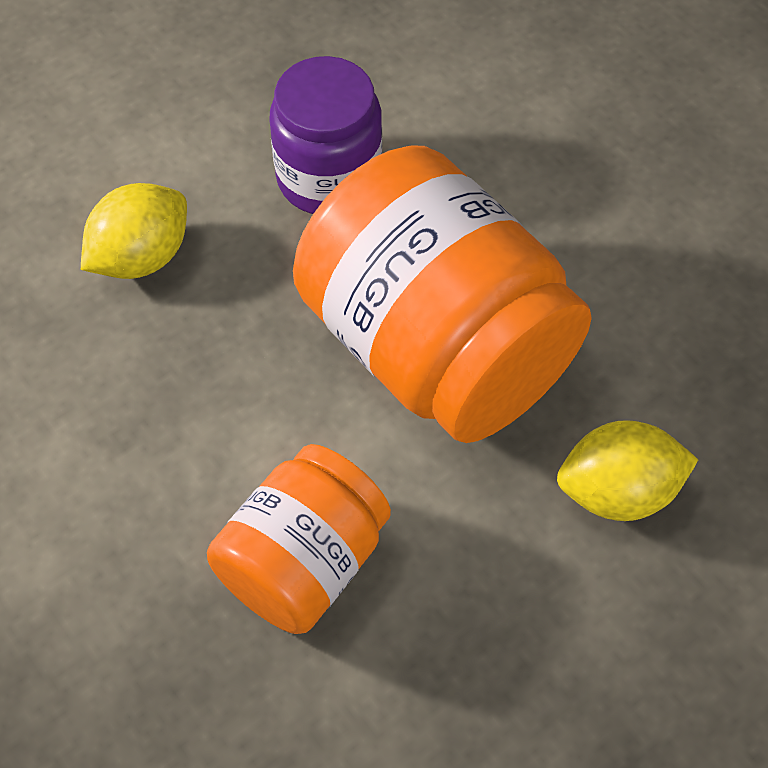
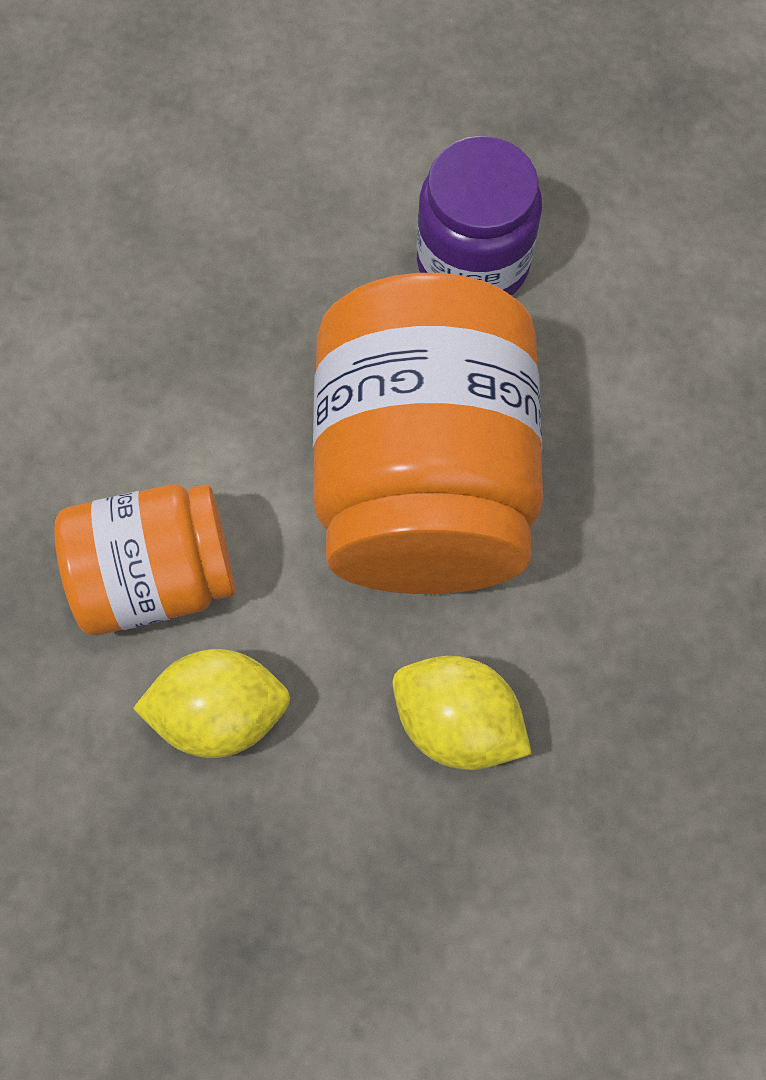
camera: 40 degrees right, 10 degrees up
(141, 257) = (260, 224): yellow lemon -> yellow lemon (220, 713)

